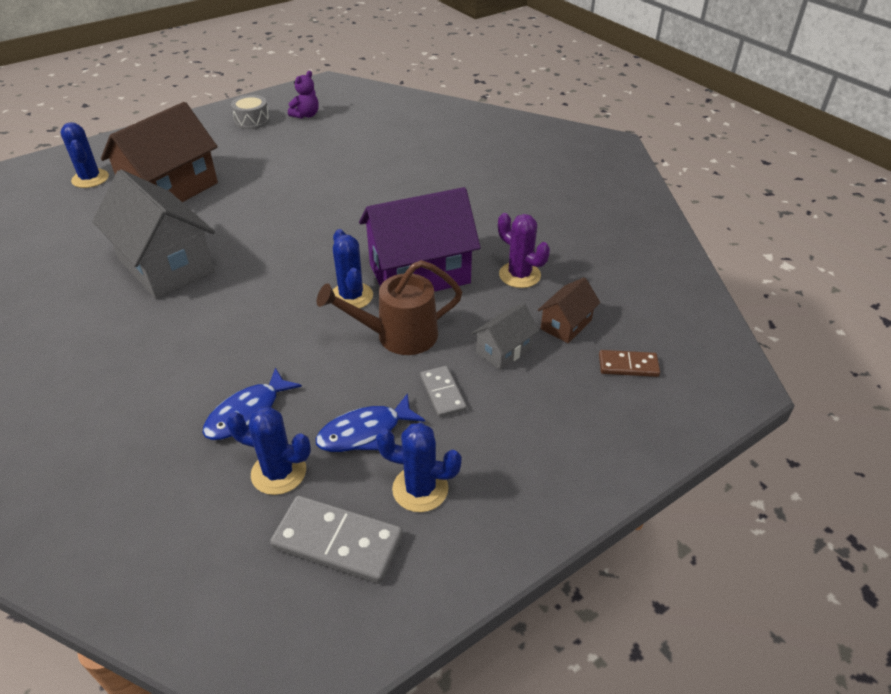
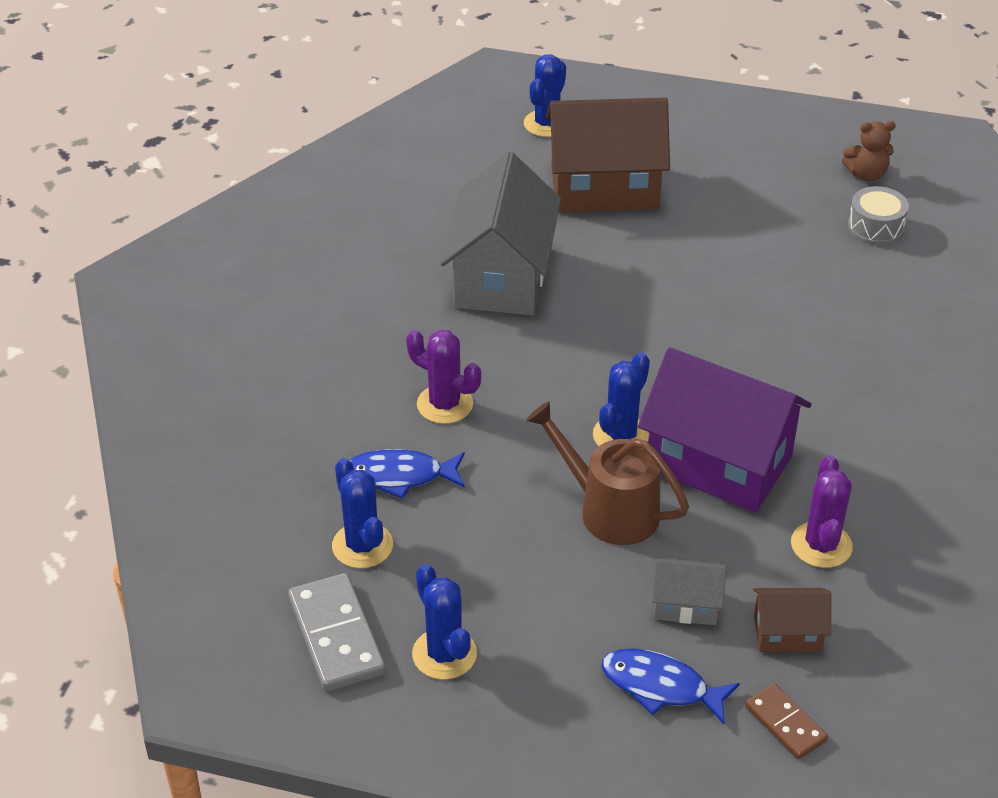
camera: 50 degrees right, 0 degrees up
(222, 353) = (445, 404): none -> purple cactus
(252, 121) = (794, 145): grey drum -> grey drum (875, 227)
(306, 115) = (866, 174): purple teddy bear -> brown teddy bear
(364, 432) = (465, 571): blue fish -> blue fish (660, 686)
(443, 393) = (573, 595): grey domino -> none

